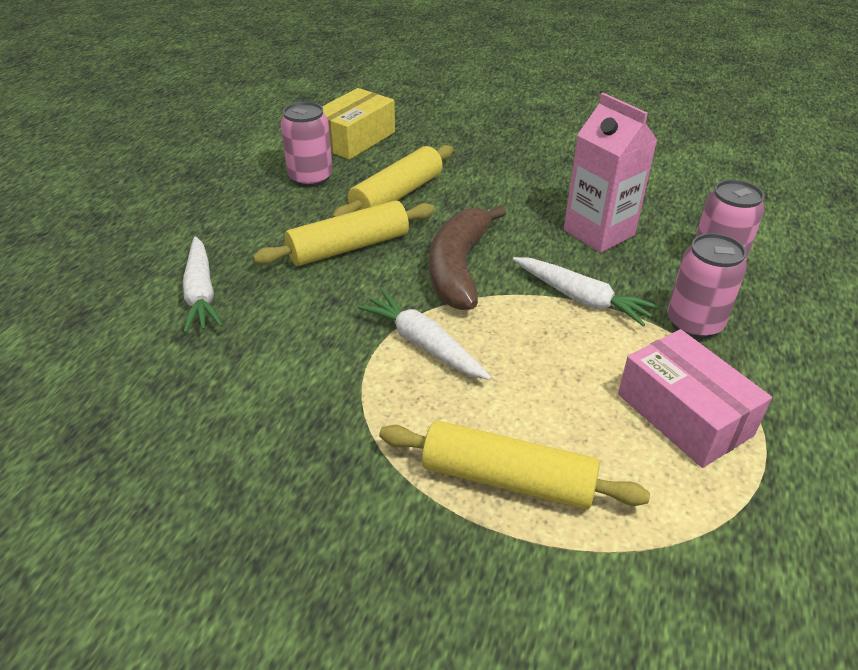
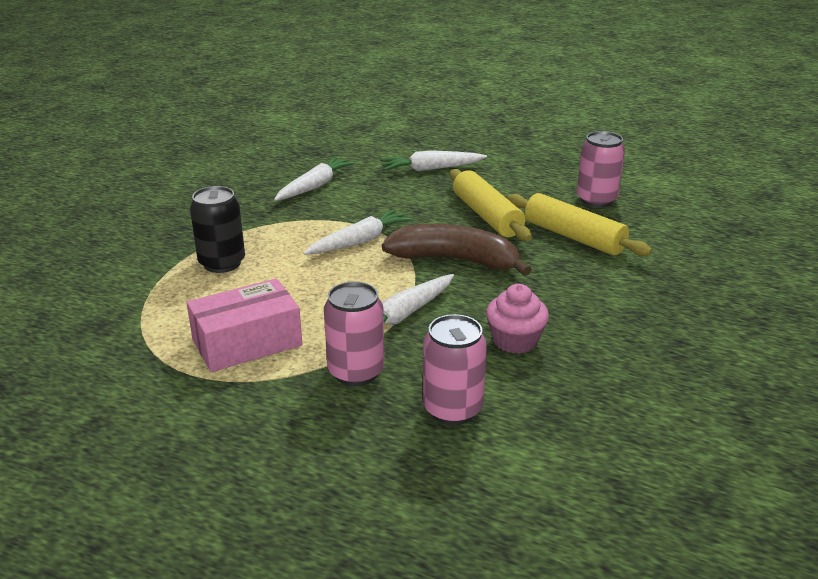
camera: 95 degrees right, 10 degrees down
(244, 409) = (315, 186): none -> white carrot
(354, 139) = (681, 219): yellow box -> none
(507, 479) = (222, 263): yellow rolling pin -> black can
(599, 232) = (515, 340): pink carton -> pink cupcake

